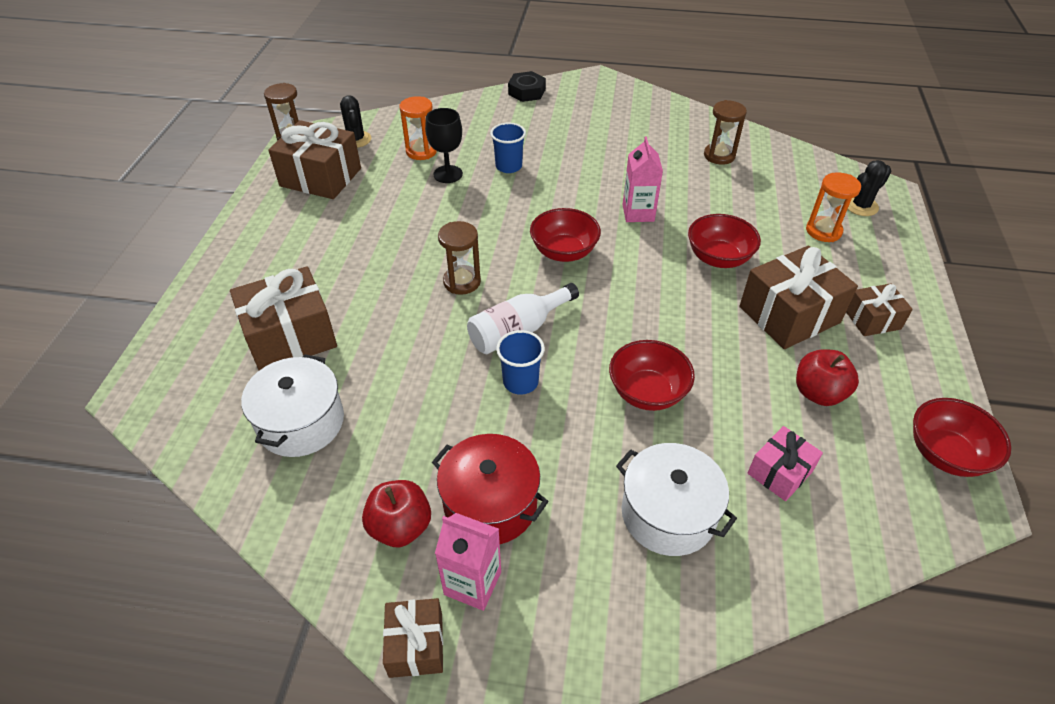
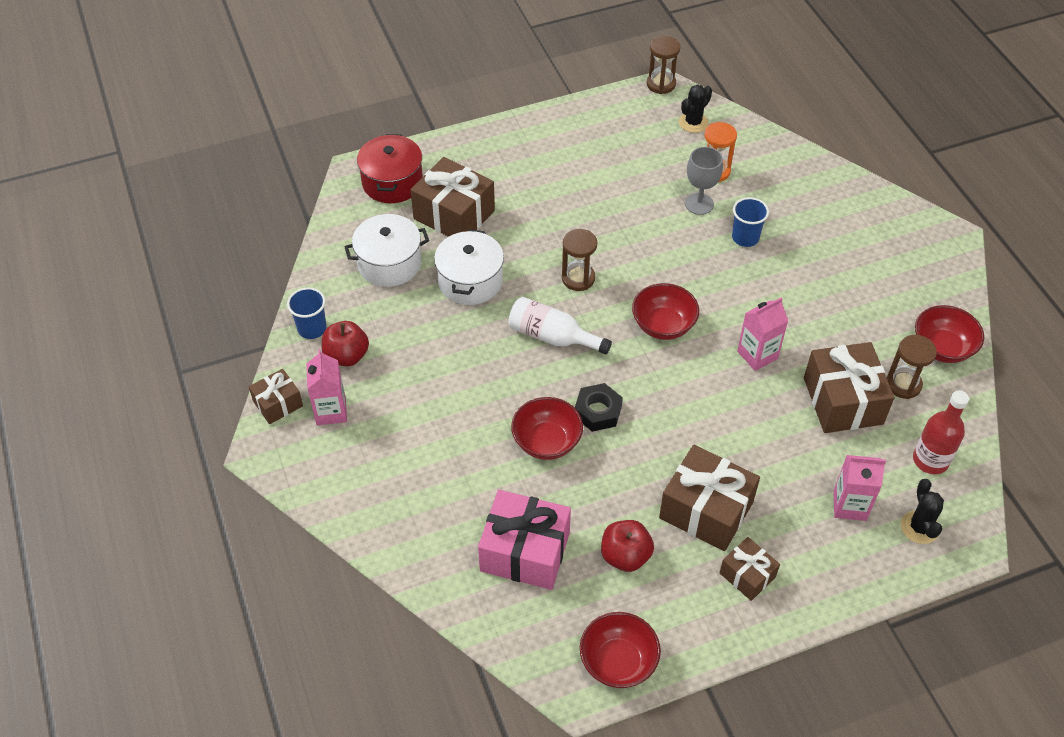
camera: 60 degrees right, 5 degrees up
(321, 177) = (627, 130): brown gift -> brown gift (843, 401)
(448, 174) = (699, 204): black goblet -> grey goblet
(490, 504) = (391, 393): red pot -> red pot (392, 182)
(520, 382) = (503, 361): blue cup -> blue cup (312, 328)
(527, 92) = (874, 195): black nut -> black nut (598, 411)
(668, 514) = (445, 495): white pot -> white pot (470, 281)
(718, 258) = (742, 435): red bowl -> red bowl (942, 348)
(780, 472) = (525, 551): pink gift -> pink gift, size x1.79
(799, 174) = (930, 460): none -> red bottle
(823, 231) = (849, 505): orange hourglass -> pink carton
(861, 206) = (919, 527): black cactus -> black cactus turned 60 degrees clockwise

